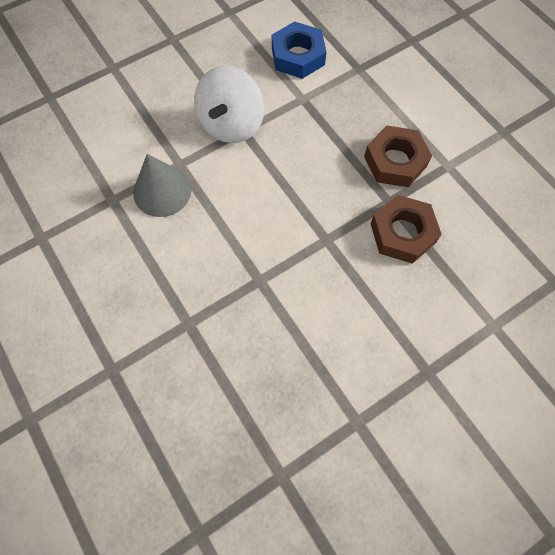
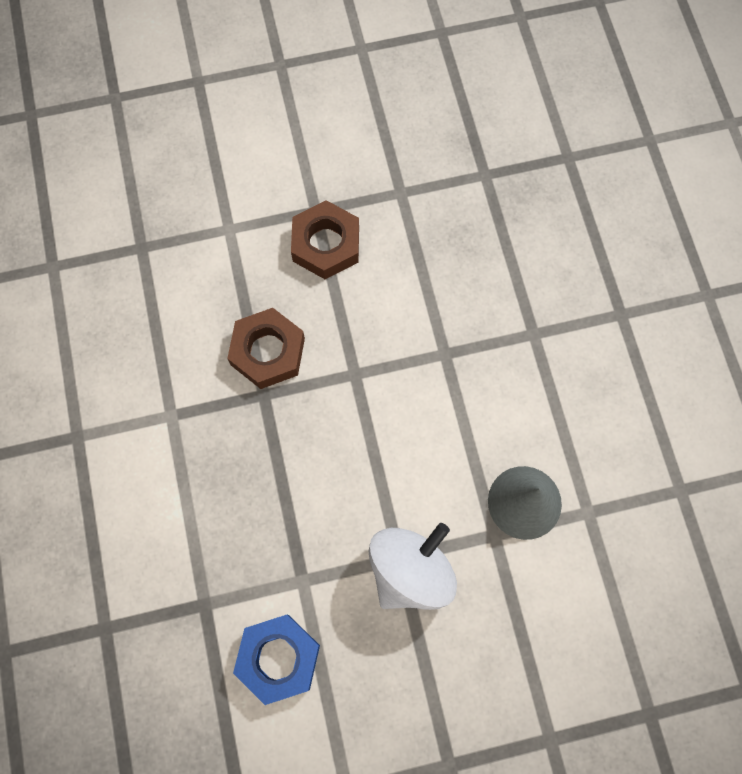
camera: 160 degrees left, 5 degrees up
(395, 161) = (230, 443): brown nut -> brown nut (326, 244)

